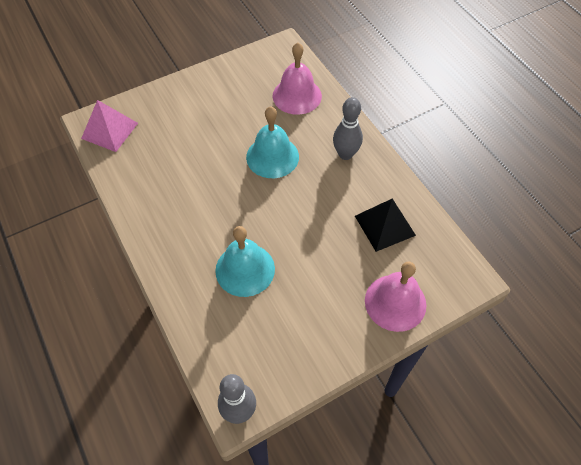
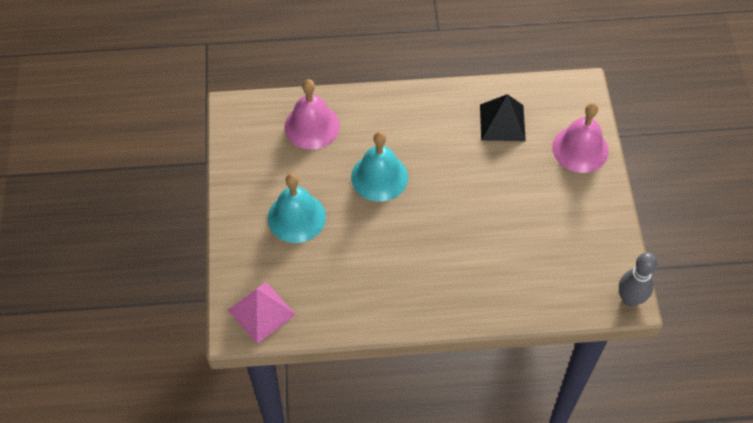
camera: 65 degrees left, 0 degrees up
(245, 269) = (497, 246): turquoise bell -> turquoise bell (296, 217)
(345, 154) = (408, 117): grey bowling pin -> none

